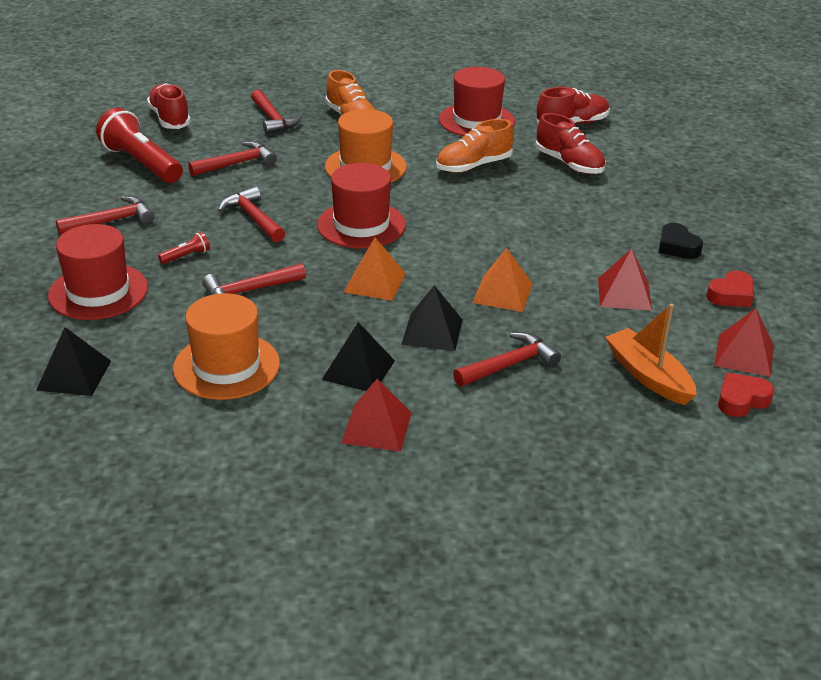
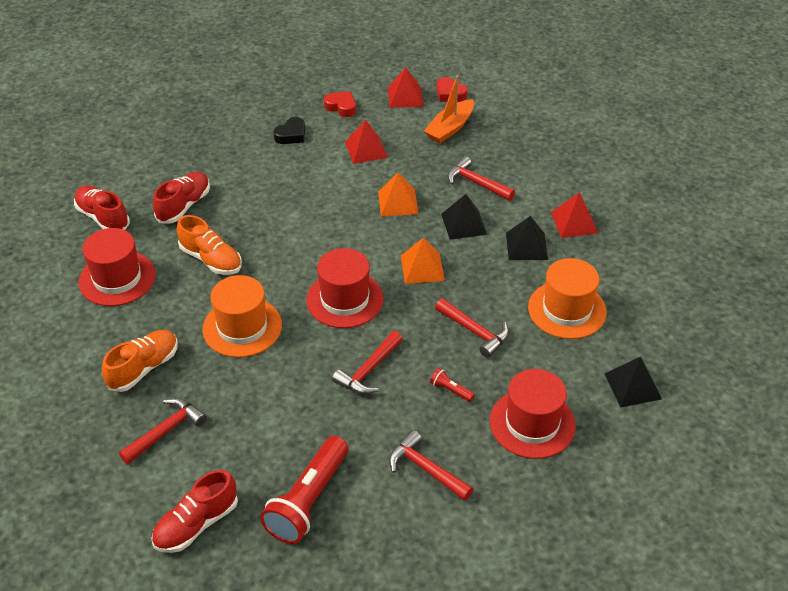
camera: 110 degrees left, 10 degrees up
(237, 163) = (275, 421): red hammer -> none

